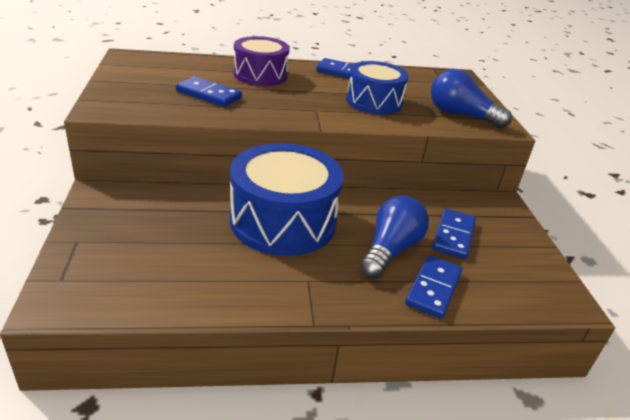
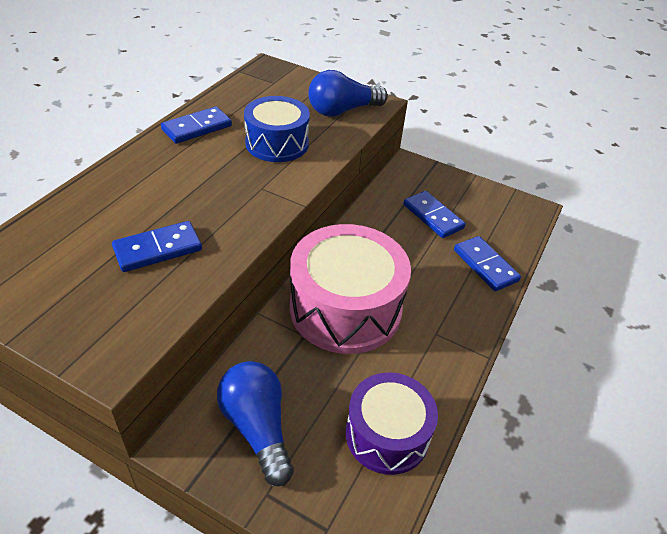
camera: 55 degrees left, 10 degrees up
(260, 75) = (144, 187): purple drum -> purple drum (387, 434)
(283, 221) = (345, 308): blue drum -> pink drum
(390, 250) = (428, 262): blue light bulb -> blue light bulb (257, 427)

